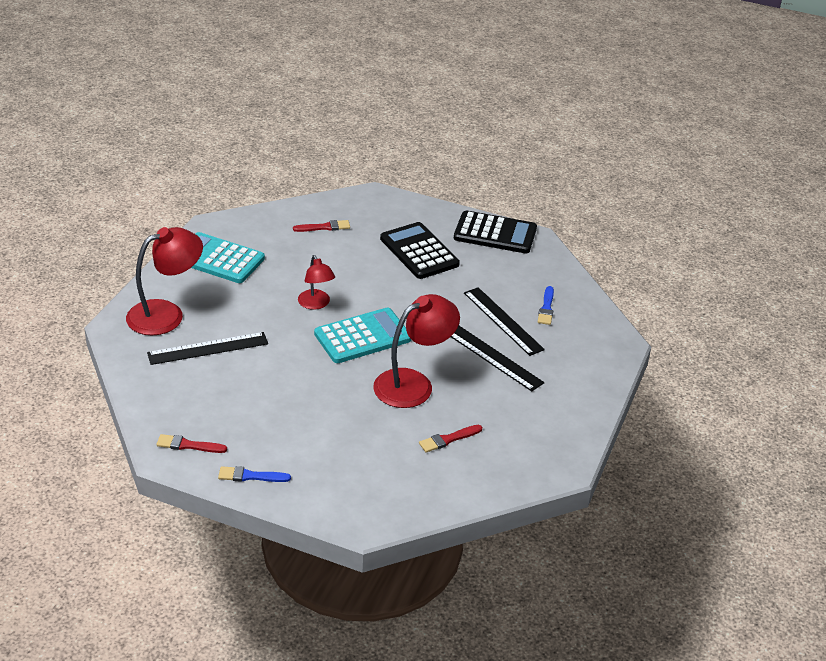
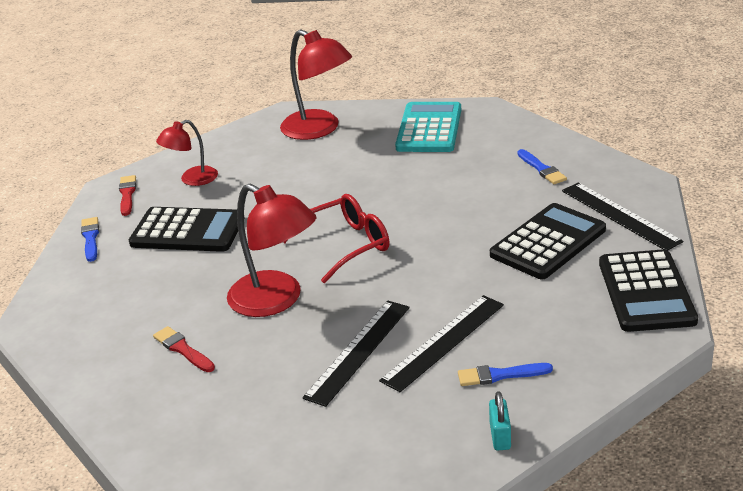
camera: 80 degrees right, 5 degrees down
(208, 348) = (276, 164): black ruler -> black ruler (619, 215)
(282, 415) = (187, 231): none -> black calculator
(316, 304) = (389, 201): red lamp -> red lamp (192, 179)
(324, 227) = (542, 169): red brush -> blue brush
(362, 337) = (346, 245): turquoise calculator -> red glasses
(600, 322) = (500, 436): none -> turquoise padlock

